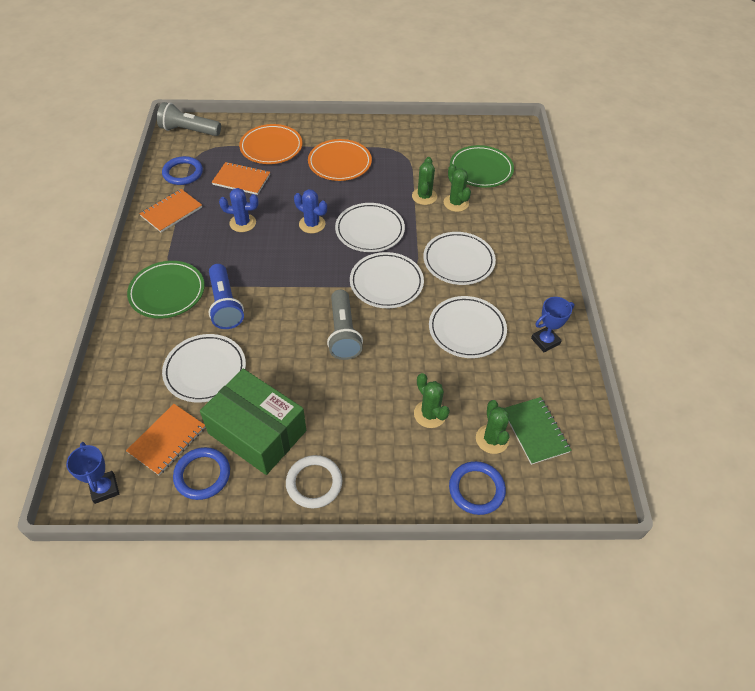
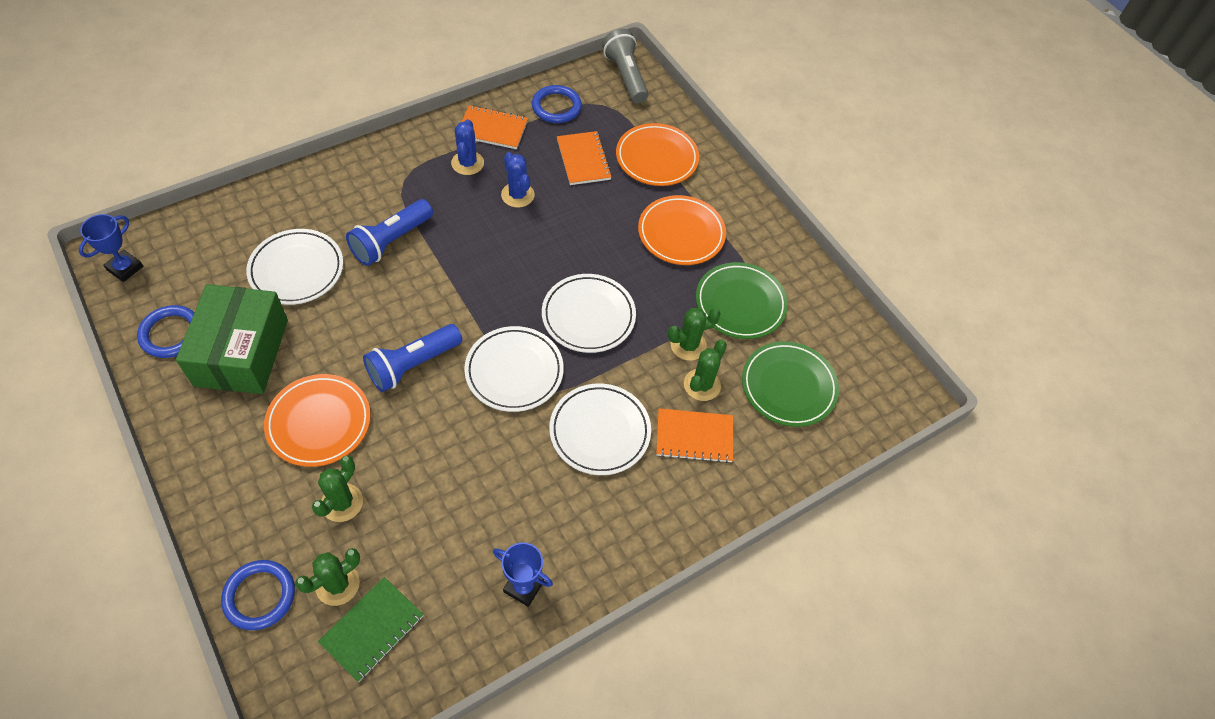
camera: 55 degrees right, 5 degrees up
(167, 292) = (380, 186): green plate -> green plate (740, 303)
(167, 440) = (198, 285): orange notebook -> orange notebook (694, 437)
(312, 224) = (559, 256): blue cactus -> blue cactus (467, 163)
(314, 483) = (201, 433): white ring -> none
(343, 333) = (413, 365): grey flashlight -> blue flashlight
(355, 404) = (319, 422): none -> orange plate
(467, 329) = (491, 488): white plate -> none

